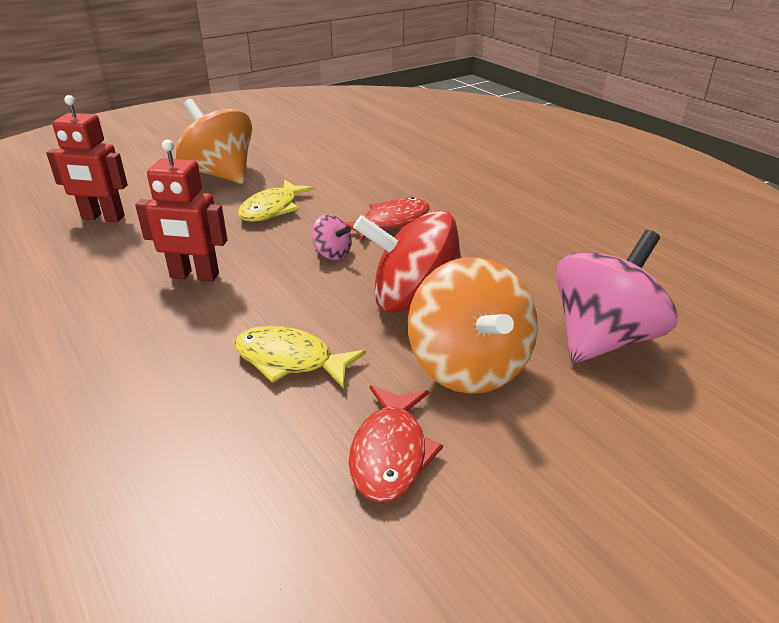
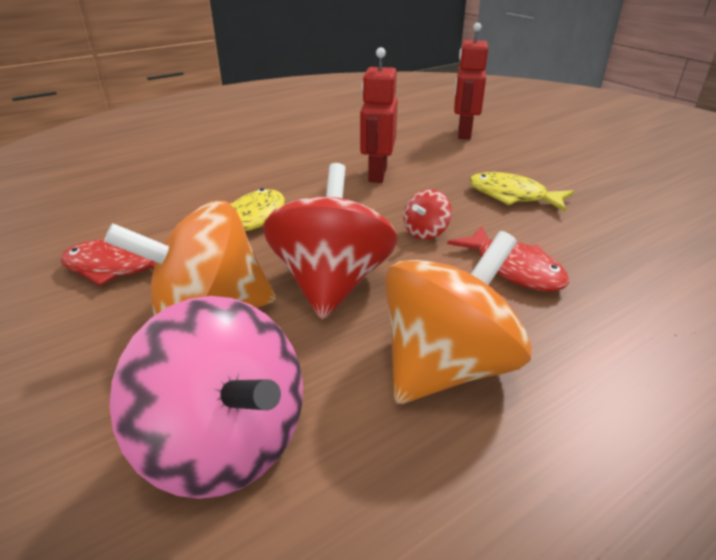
camera: 90 degrees right, 0 degrees up
(220, 174) = (578, 165): orange spinning top -> orange spinning top (447, 366)
(332, 254) = (425, 232): pink spinning top -> red spinning top

